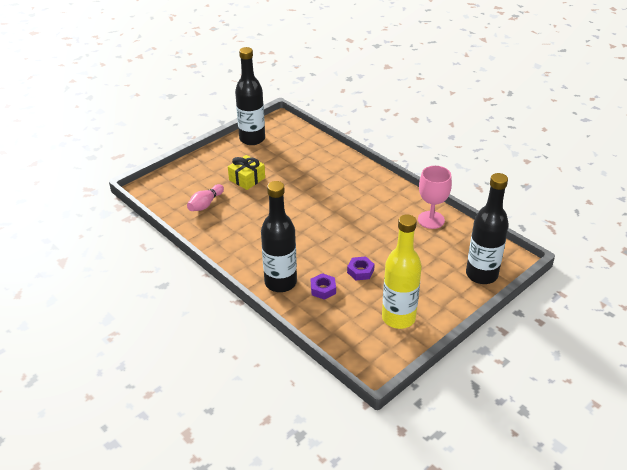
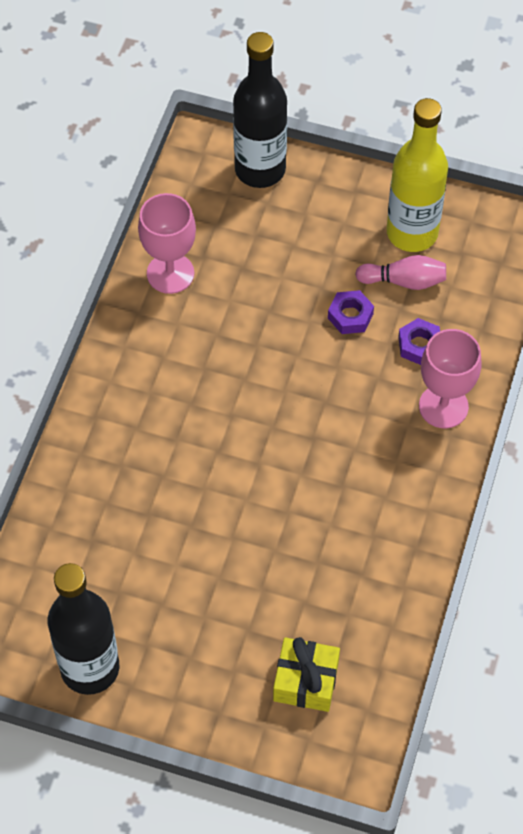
camera: 120 degrees left, 20 degrees up
(205, 204) = (335, 626): pink bowling pin -> pink bowling pin (404, 281)
(247, 179) = (223, 601): yellow gift -> yellow gift (306, 681)
(280, 282) = (443, 406): black bottle -> pink goblet

